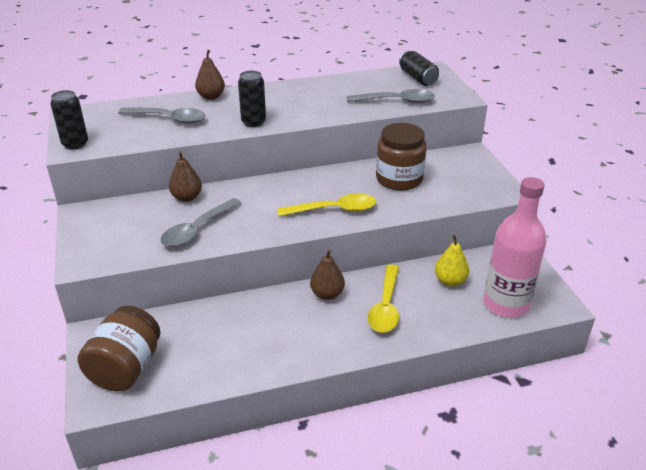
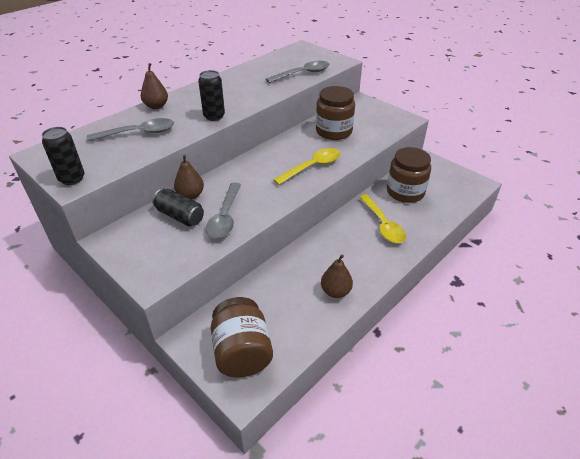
camera: 30 degrees left, 5 degrees up
(327, 294) = (337, 231): brown pear -> brown pear (335, 291)
(417, 78) = (299, 55): black can -> black can (180, 216)
(450, 281) = (405, 192): yellow pear -> brown jar
(506, 304) = (450, 194): pink bottle -> none

